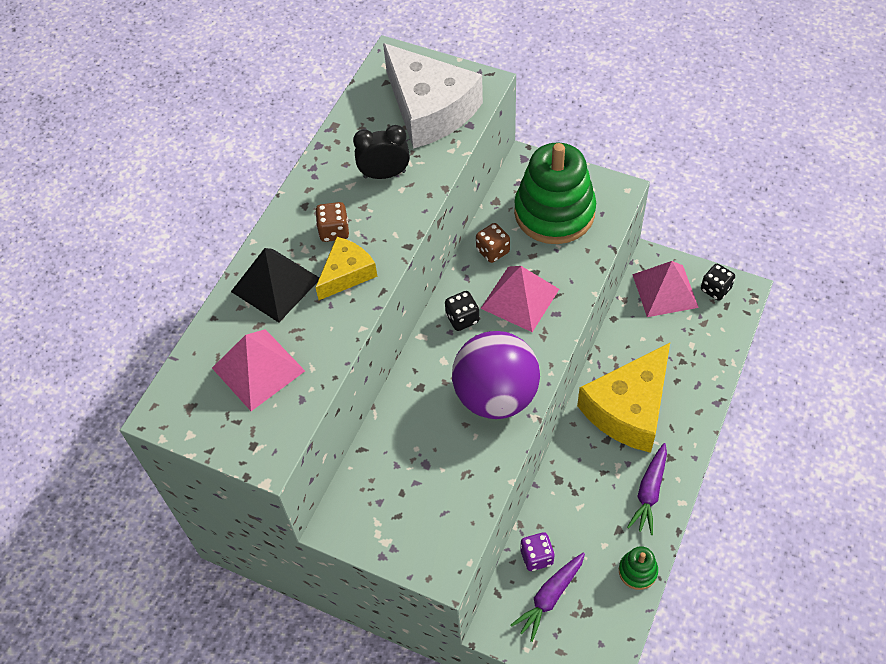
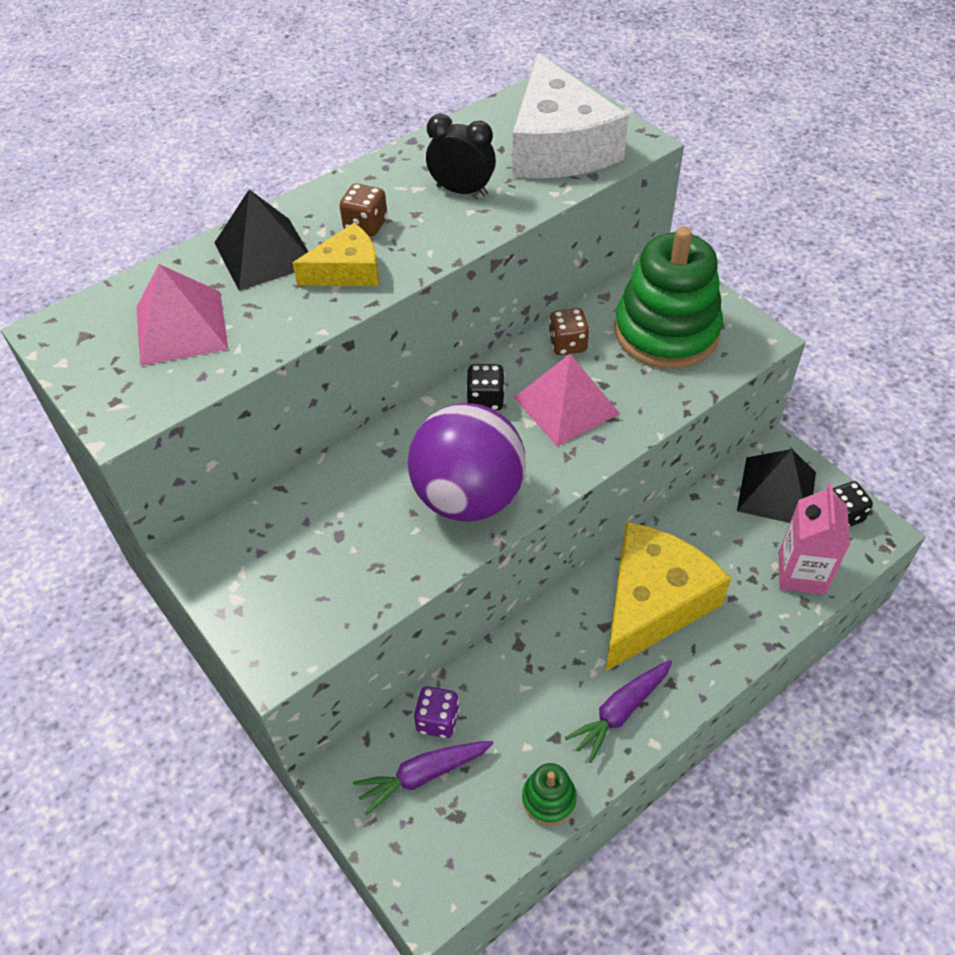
camera: 25 degrees right, 5 degrees down
(628, 408) = (652, 603): yellow cheese -> yellow cheese turned 150 degrees clockwise
(665, 290) = (776, 491): pink pyramid -> black pyramid
(710, 343) = (801, 573): none -> pink carton

